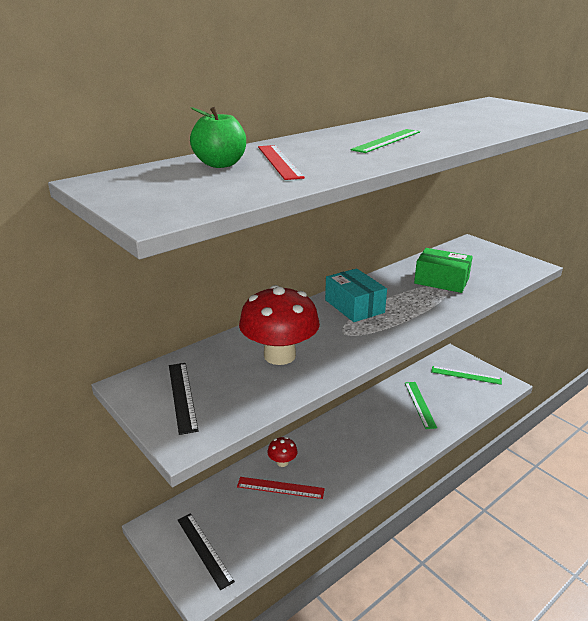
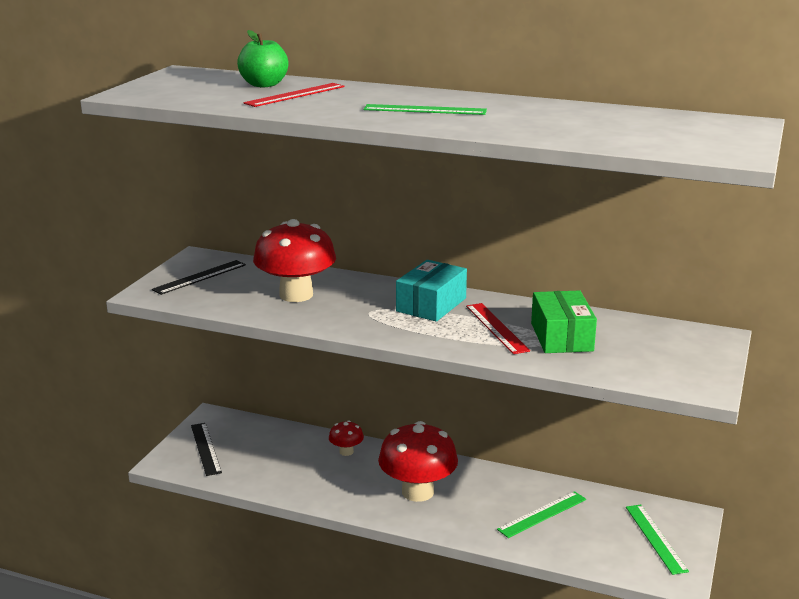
camera: 60 degrees right, 5 degrees down
(204, 549) = (205, 448): black ruler -> black ruler turned 45 degrees counterclockwise
(280, 488) = (310, 462): red ruler -> red ruler (496, 328)
(361, 446) = (417, 492): none -> red mushroom

